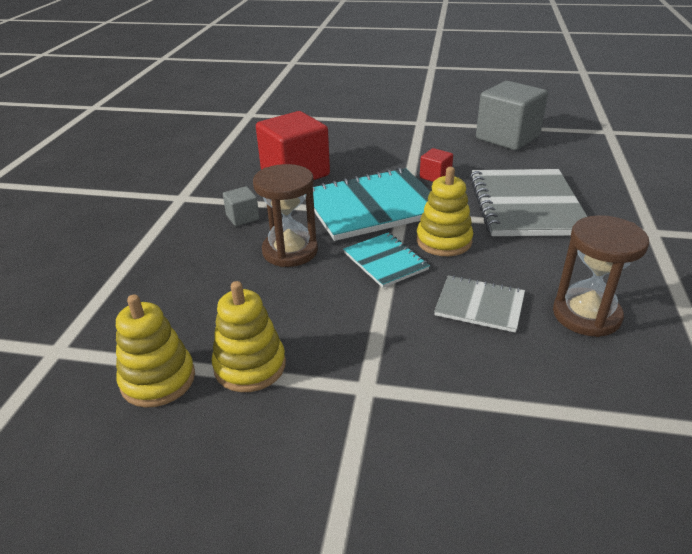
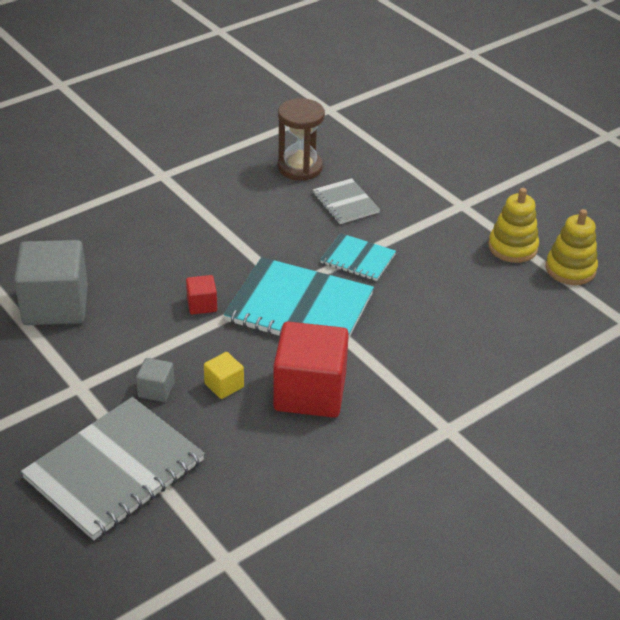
camera: 140 degrees left, 5 degrees up
(242, 217) = (415, 364): grey cube -> grey cube (156, 390)
(290, 251) = (412, 306): brown hourglass -> none
(350, 154) = (224, 385): none -> yellow cube
(385, 261) = (358, 259): turquoise notebook -> turquoise notebook turned 75 degrees counterclockwise
(443, 241) = (297, 248): yellow stacking toy -> none
(526, 205) = (192, 237): grey notebook -> grey notebook (114, 469)

